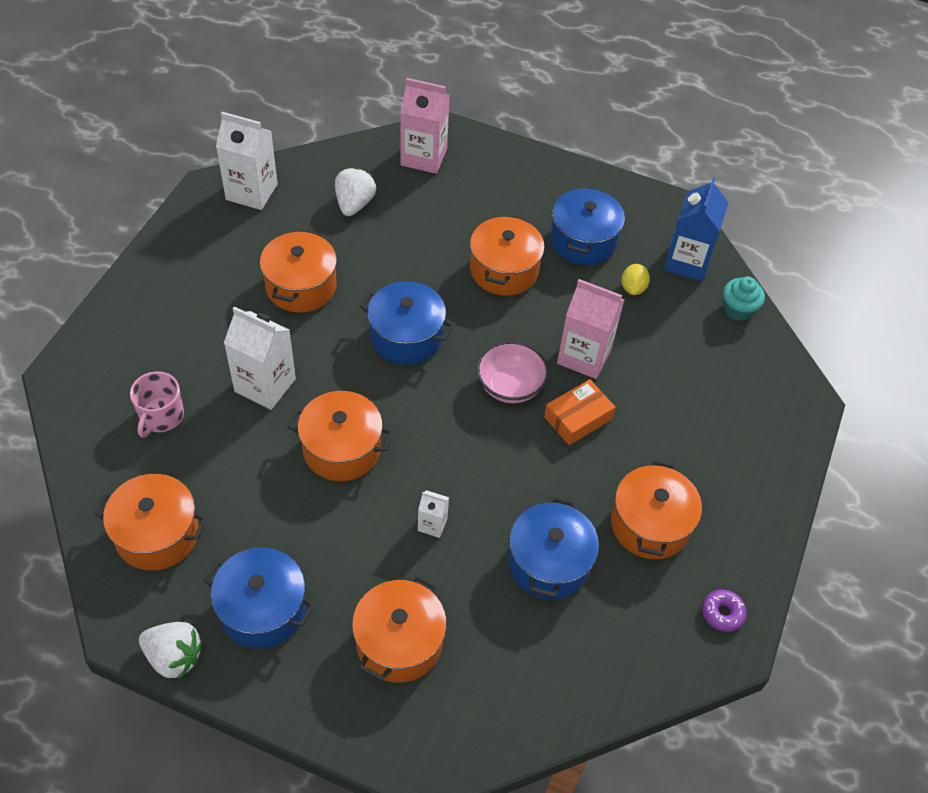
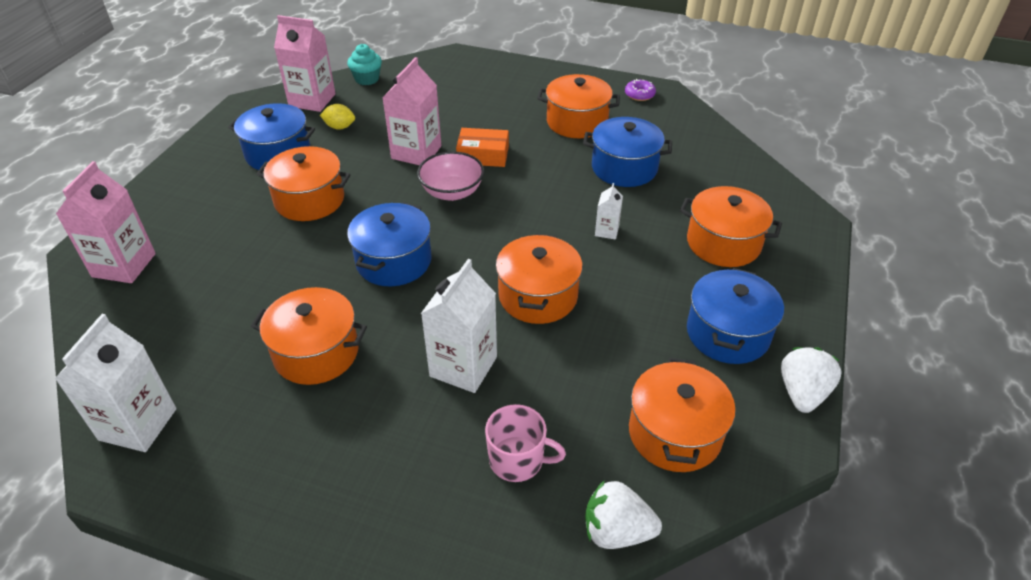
camera: 90 degrees left, 10 degrees down
(354, 204) = (188, 318): white strawberry -> white strawberry (616, 531)
(578, 418) = (483, 155): orange box -> orange box turned 45 degrees counterclockwise
(687, 262) = (312, 100): blue carton -> pink carton

